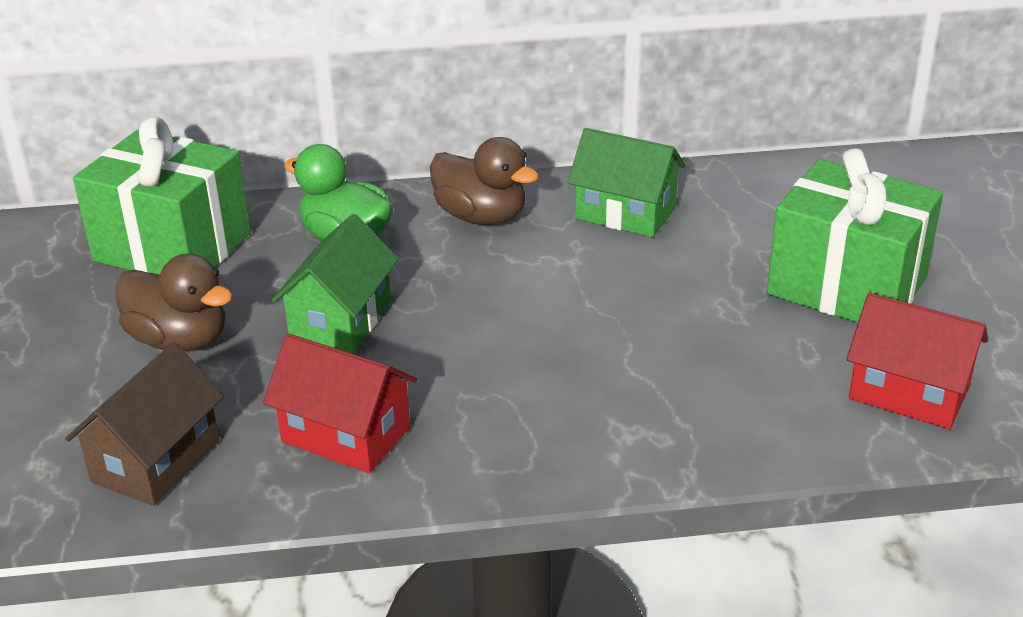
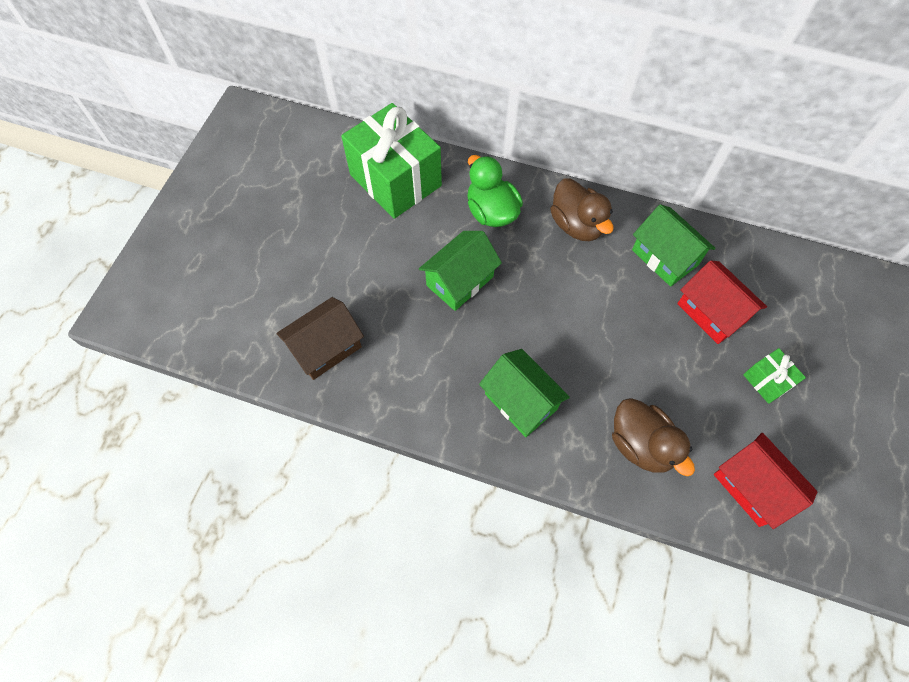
camera: 25 degrees right, 30 degrees up
(180, 340) = (371, 260): brown duck -> brown duck (641, 444)
(346, 435) = (425, 372): red house -> red house (711, 312)
(519, 417) = (521, 401): none -> green house
(846, 286) = (767, 381): green gift -> green gift, size x0.44

